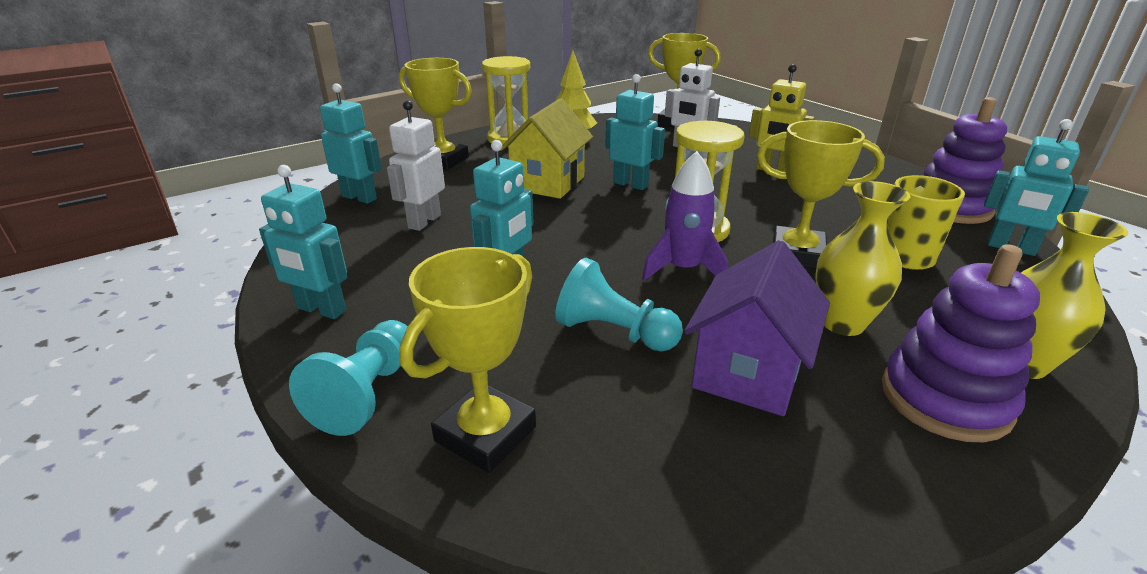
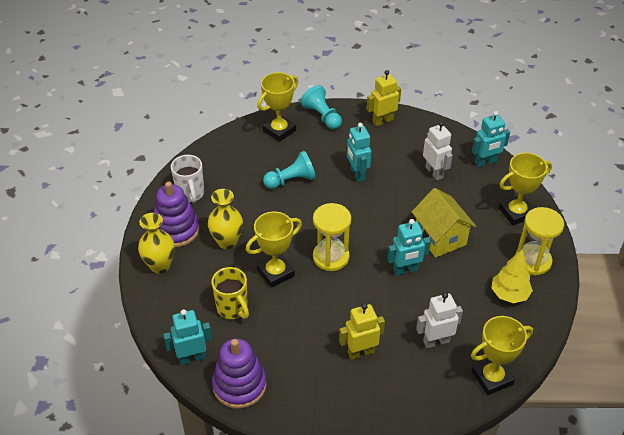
camera: 130 degrees right, 15 degrees up
(321, 310) = (382, 121): turquoise robot -> yellow robot
(485, 434) = (279, 130): yellow trophy -> yellow trophy turned 60 degrees clockwise
(683, 269) = (306, 226): purple rocket -> none
(748, 372) = (237, 197): purple house -> none
(855, 446) = (190, 194): none -> white mug

